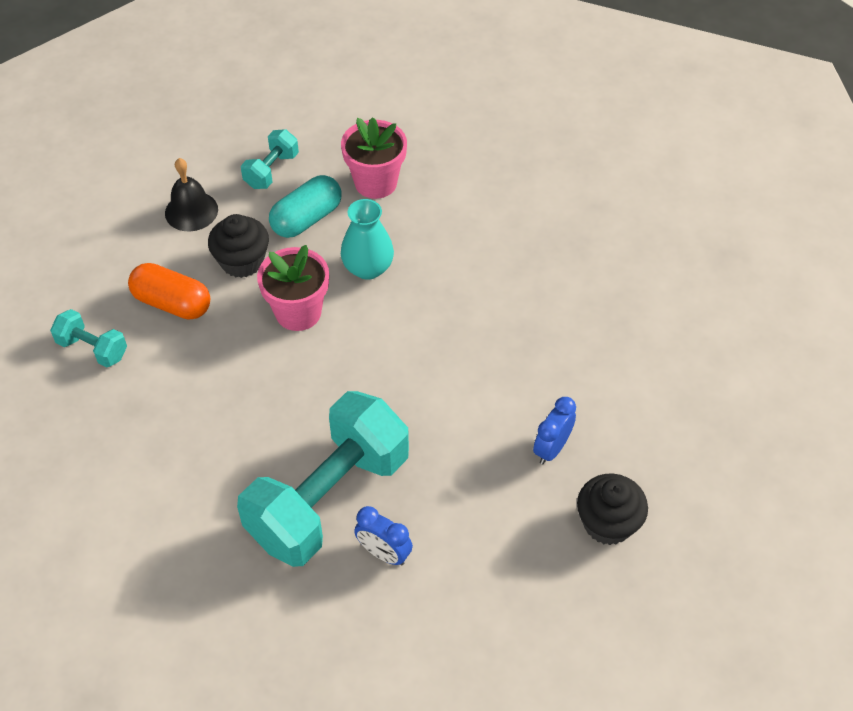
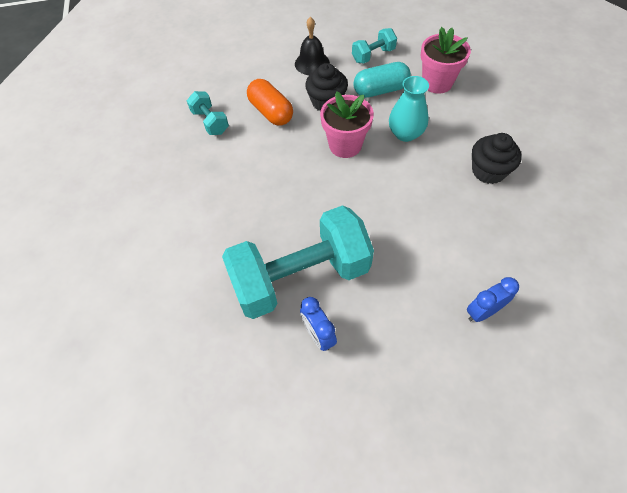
camera: 30 degrees right, 5 degrees up
(607, 523) = (504, 393): black cupcake -> black cupcake (488, 171)

